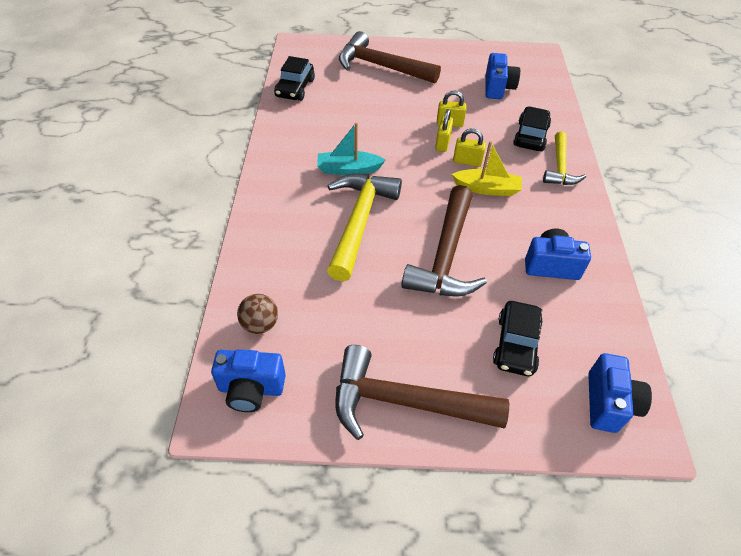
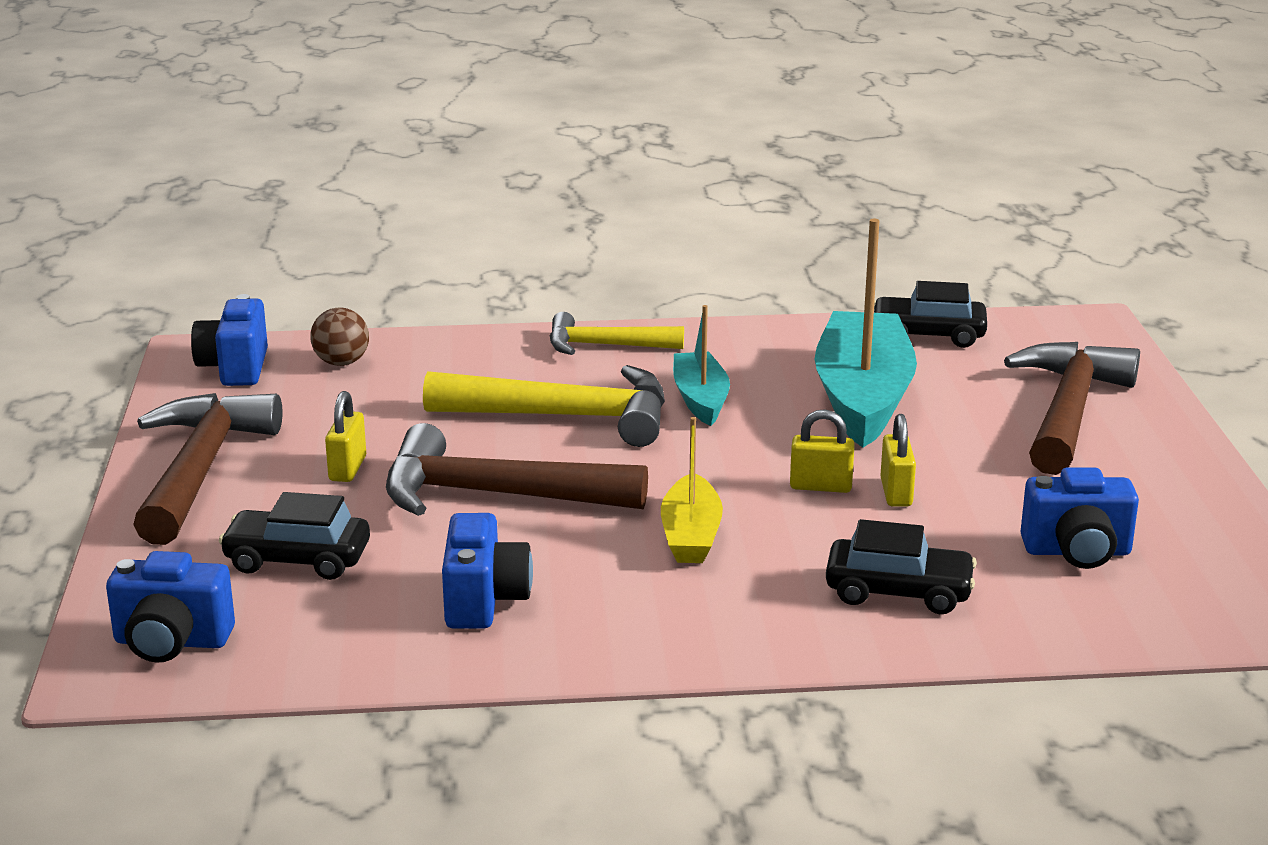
camera: 85 degrees right, 25 degrees down
(357, 118) = (863, 398): none -> turquoise boat
(467, 161) = (771, 514): yellow padlock -> yellow padlock (348, 468)
(560, 167) = (796, 626): yellow hammer -> yellow hammer (604, 346)

